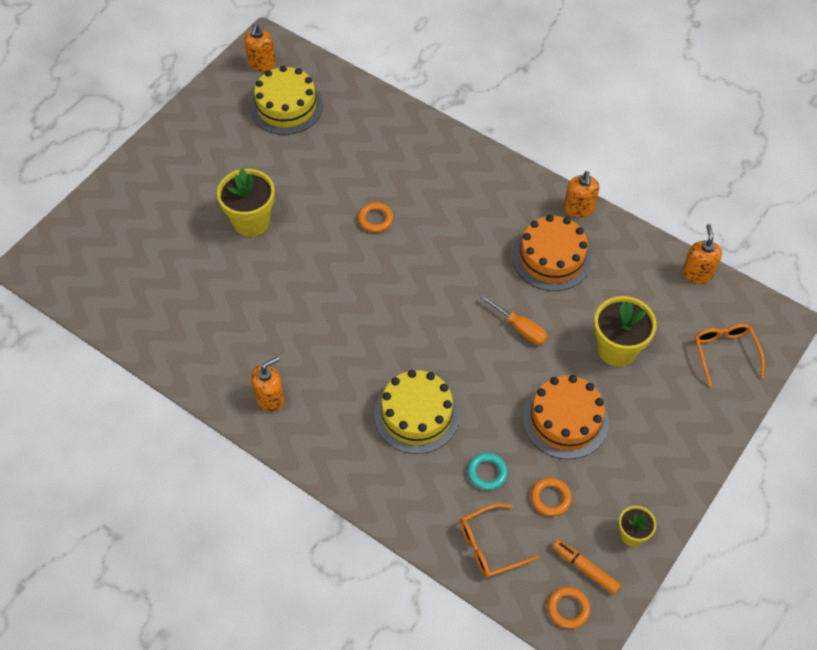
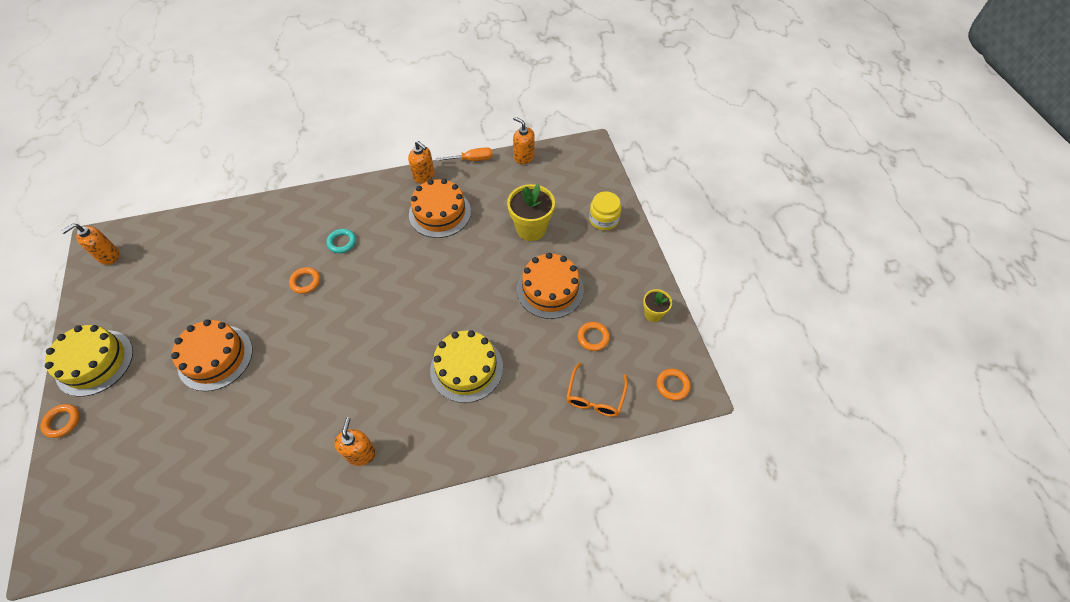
camera: 50 degrees left, 0 degrees up
(117, 176) = (62, 422): none -> orange ring
(251, 221) = (215, 357): yellow flower pot -> orange cake
(262, 64) = (108, 256): orange soap dispenser -> orange soap dispenser turned 90 degrees clockwise
(286, 106) = (160, 267): yellow cake -> yellow cake (94, 362)
(487, 473) = (544, 359): turquoise ring -> turquoise ring (342, 242)
(520, 328) = (467, 265): orange screwdriver -> orange screwdriver (471, 159)
(585, 568) = (654, 355): orange marker -> none
(699, 406) = (603, 219): none -> yellow jar
(724, 352) = (583, 183): orange glasses -> none

